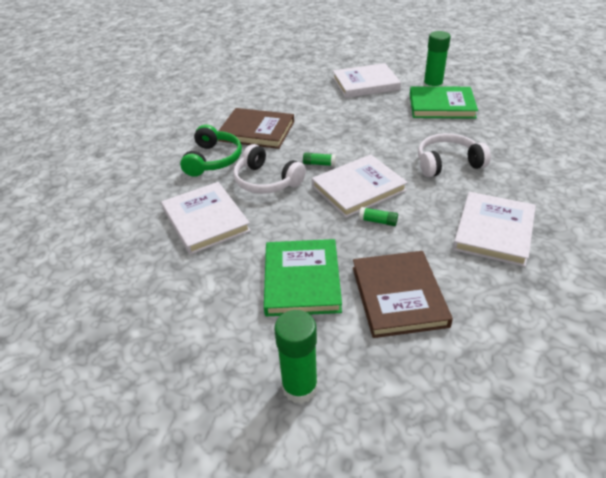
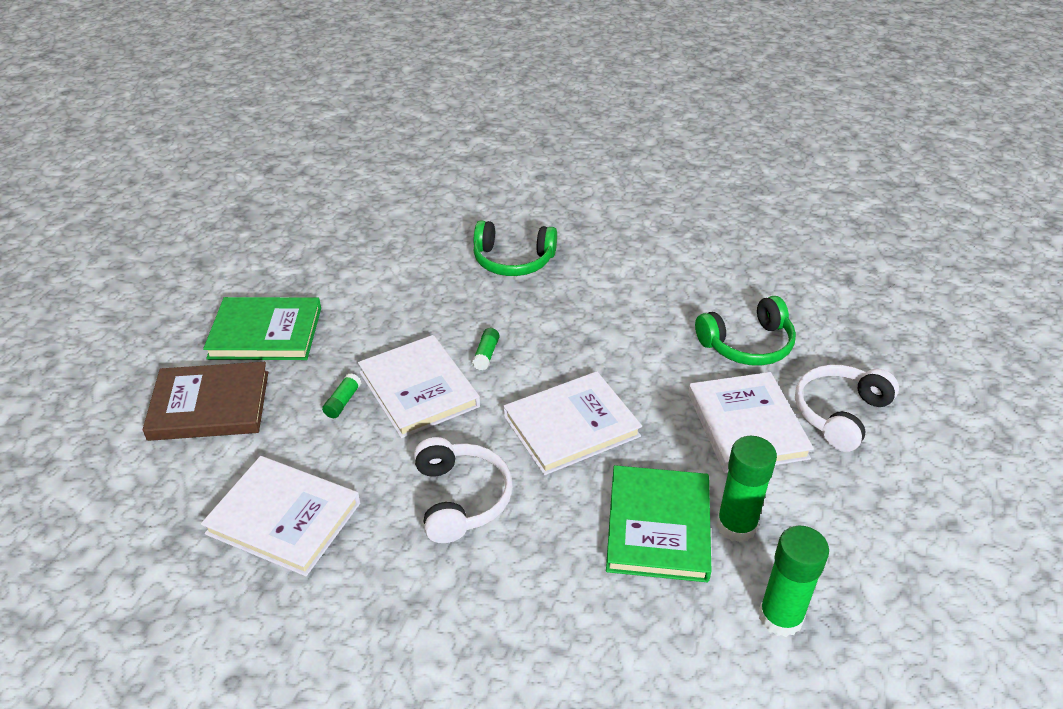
camera: 90 degrees right, 0 degrees up
(205, 220) = (389, 262): white book -> white book (571, 426)
(257, 131) = (582, 295): brown book -> none
(266, 181) = (455, 306): white headphones -> white headphones (840, 414)
(299, 387) = (134, 329): green glue stick -> green glue stick (780, 617)
(302, 82) = (747, 344): none -> green headphones

